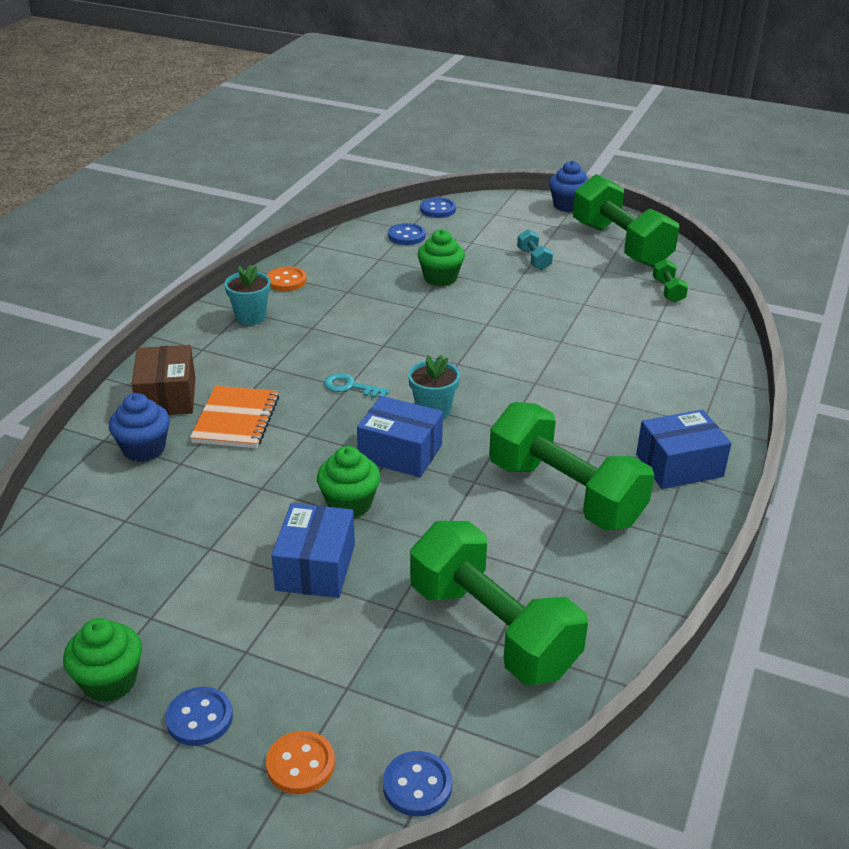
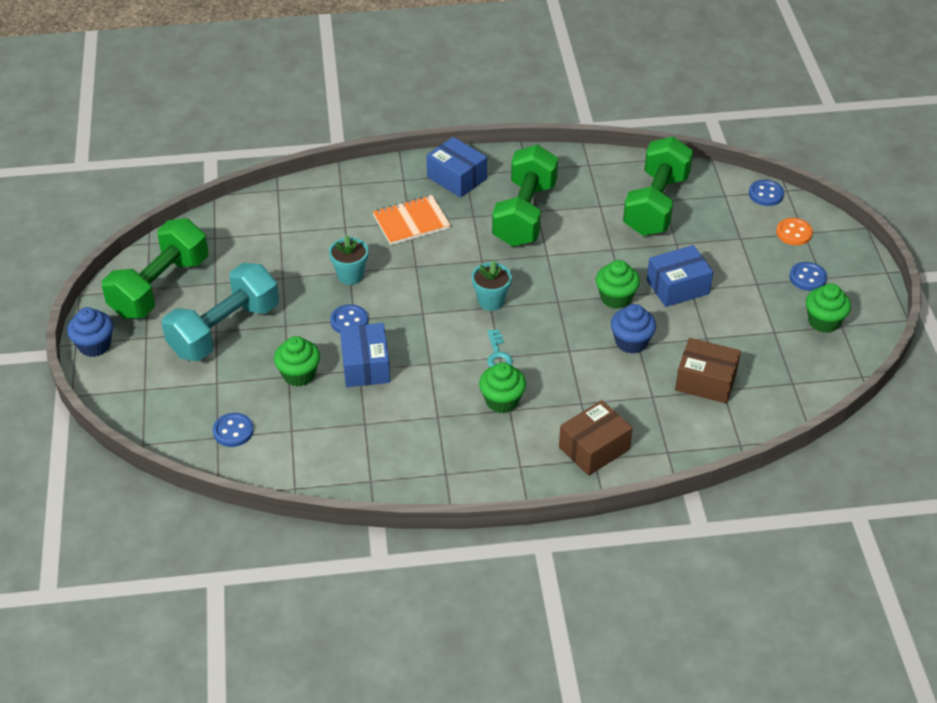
camera: 120 degrees left, 10 degrees up
(144, 449) = (657, 423): blue cupcake -> blue cupcake (631, 342)
(151, 512) = (705, 381): none -> brown box
(236, 419) = (585, 395): orange notebook -> orange notebook (411, 222)
(250, 317) = (451, 463): turquoise flower pot -> turquoise flower pot (350, 275)
(286, 281) = (376, 473): orange button -> none
(288, 367) = (502, 401): none -> green cupcake
(400, 452) = (548, 297): blue box -> blue box (365, 366)
(438, 209) = (160, 433): blue button -> blue button (349, 321)
(534, 259) = (224, 330): turquoise dumbbell -> turquoise dumbbell, size x2.43
(668, 291) = (228, 239): green dumbbell -> none

